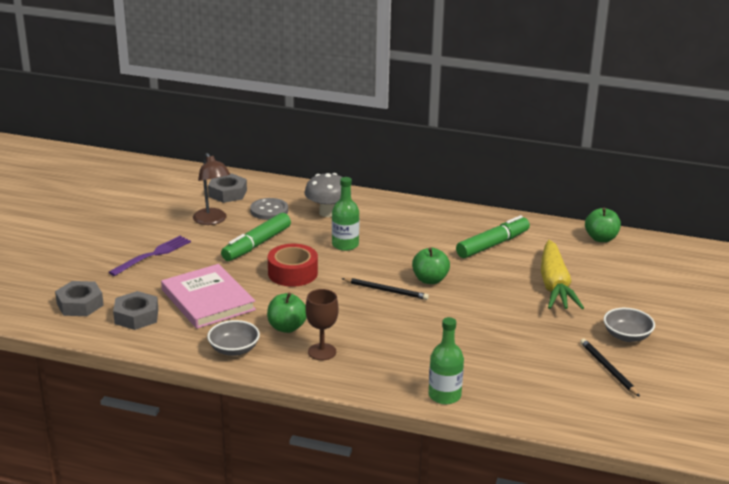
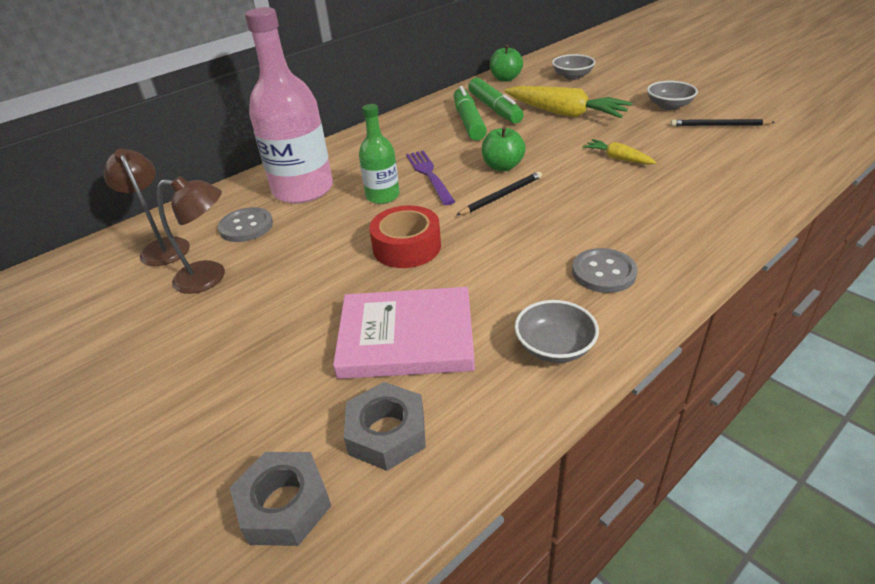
camera: 55 degrees left, 10 degrees up
(153, 254) = (229, 360): purple fork -> purple fork (428, 174)
(227, 193) = (163, 247): grey nut -> brown lamp
(257, 244) = (312, 256): green marker -> green marker (494, 109)
(287, 327) = (529, 285): green apple -> none
(322, 352) = (603, 272): brown goblet -> grey button
(327, 213) = (303, 189): grey mushroom -> pink bottle
(444, 395) = (736, 215): green bottle -> none
(491, 328) = (617, 158): none -> yellow carrot
(645, 271) = (572, 76): none -> grey bowl

